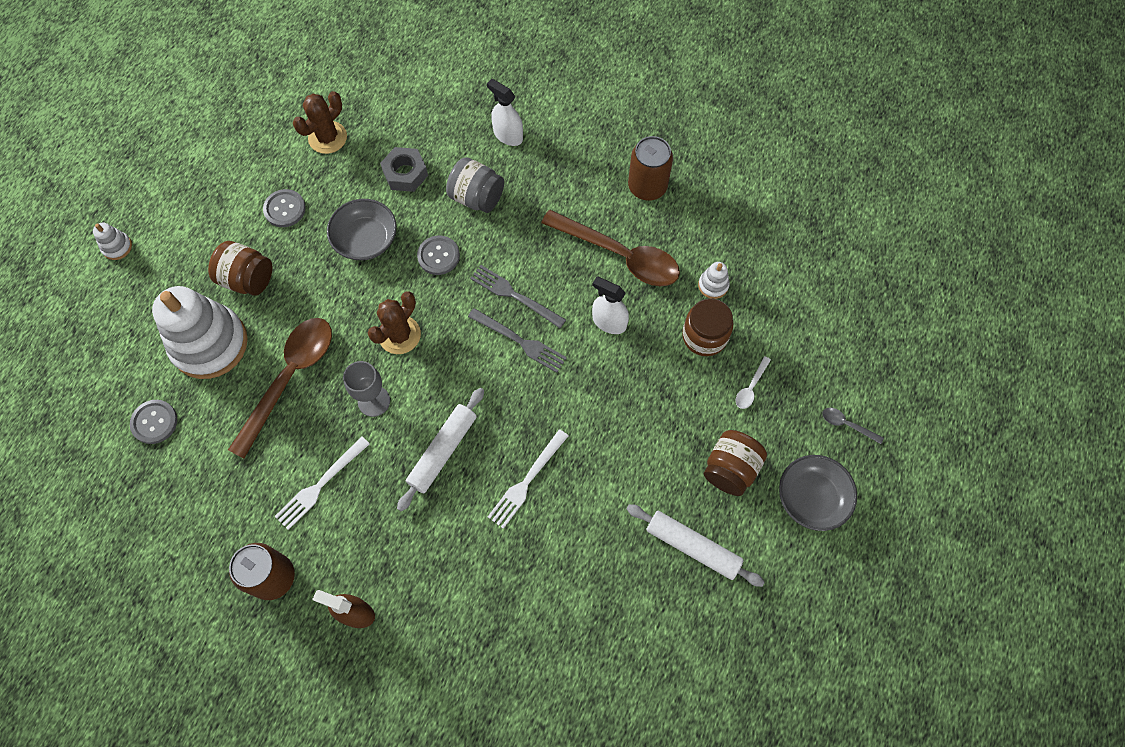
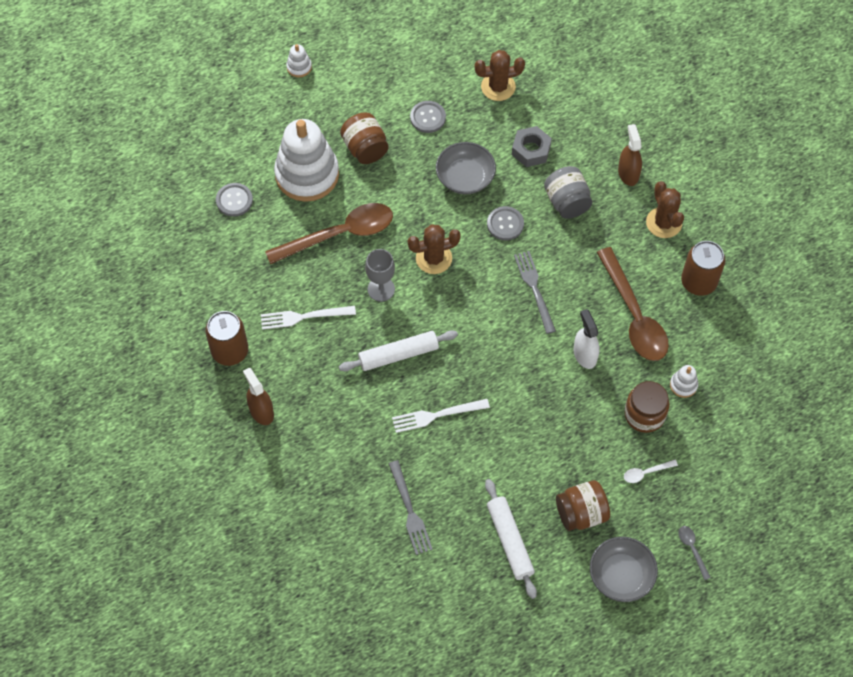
camera: 40 degrees right, 5 degrees down
(508, 135) = (628, 173): white spray bottle -> brown spray bottle
(521, 341) = (511, 323): grey fork -> grey fork (410, 512)
(574, 157) = (664, 223): none -> brown cactus

